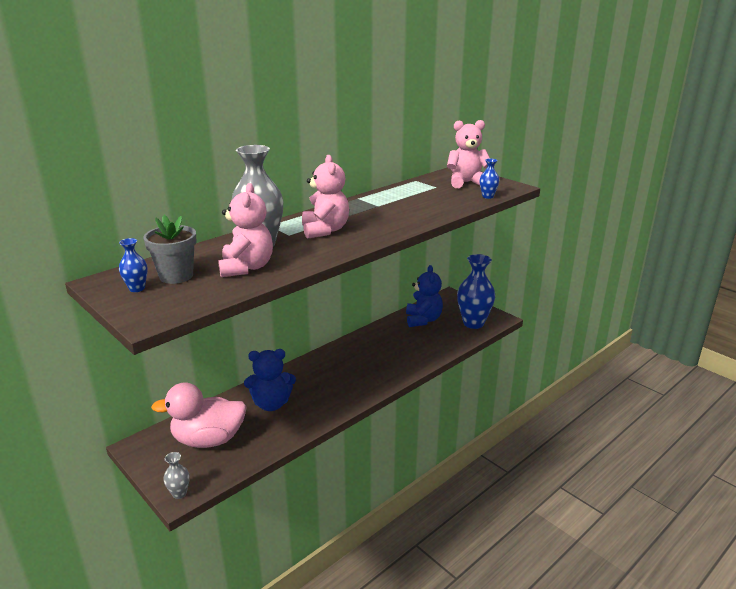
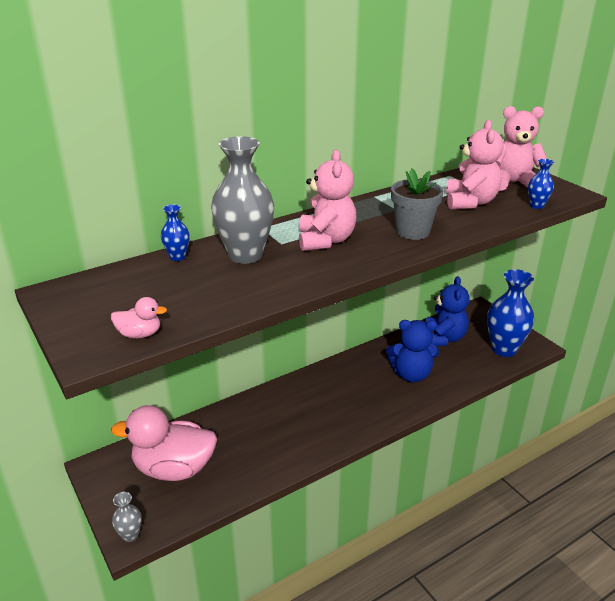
camera: 10 degrees right, 5 degrees up
(137, 288) = (89, 306): blue vase -> blue vase (177, 257)
(176, 276) = (138, 292): grey flower pot -> grey flower pot (413, 231)
(186, 303) = (140, 334): none -> pink duck
(246, 268) = (221, 288): pink teddy bear -> pink teddy bear (470, 202)
(271, 404) = (251, 430): blue teddy bear -> blue teddy bear (411, 374)

